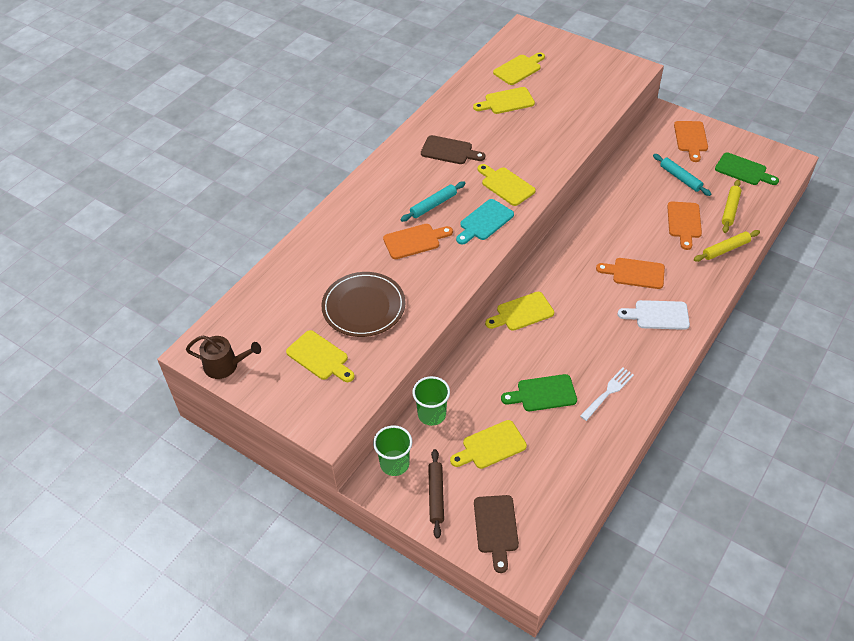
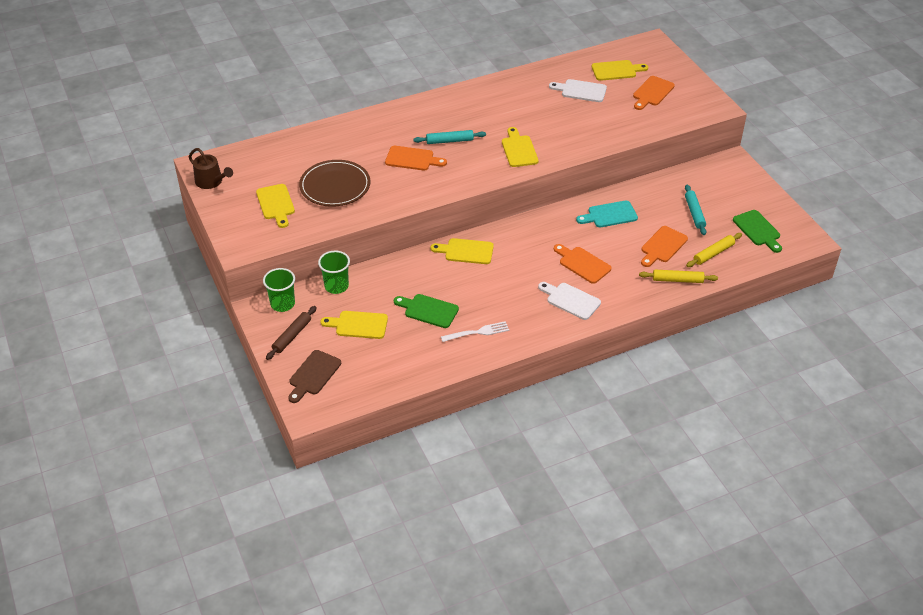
camera: 30 degrees right, 5 degrees down
(449, 151) = (499, 108): brown cutting board -> none
(484, 221) = (477, 168): turquoise cutting board -> turquoise cutting board (609, 215)
(506, 101) = (581, 91): yellow cutting board -> white cutting board
(691, 139) = (736, 188): orange cutting board -> orange cutting board (652, 92)

